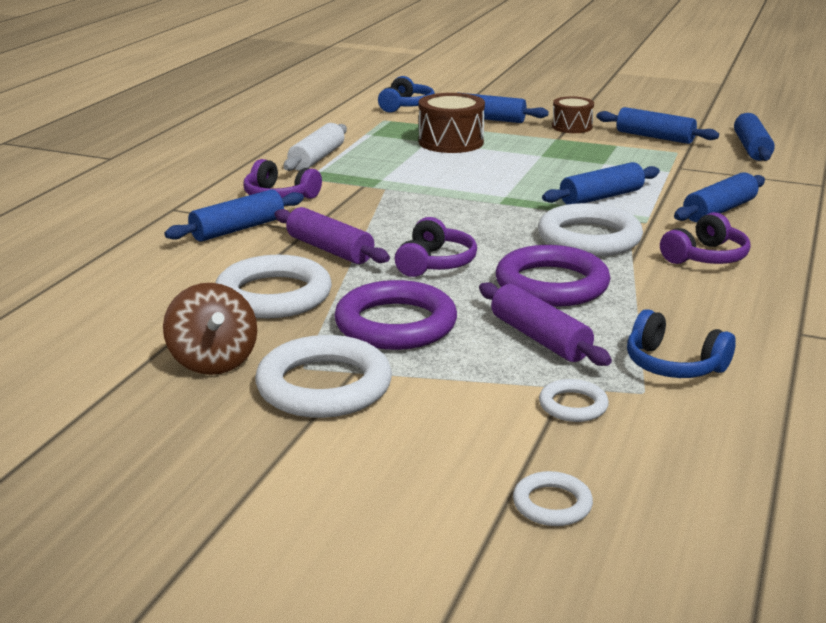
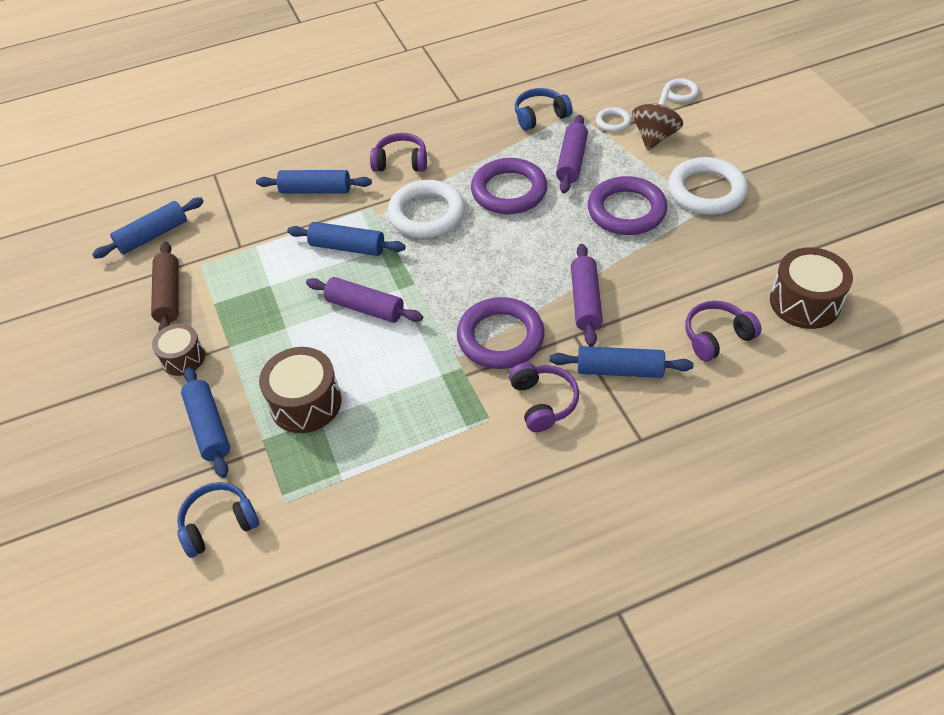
camera: 130 degrees left, 25 degrees up
(86, 336) = (804, 302): none -> brown drum
(213, 361) = (746, 238): brown spinning top -> brown spinning top (654, 136)
(274, 295) = (666, 275): white ring -> none
(317, 159) = (443, 454): white rolling pin -> none
(370, 207) = (500, 337): none -> purple ring
(435, 263) = (542, 247): purple headphones -> purple headphones (716, 337)
(508, 181) = (365, 308): none -> purple rolling pin
(654, 137) = (169, 295): blue rolling pin -> brown rolling pin
(673, 365) = (540, 116): blue headphones -> blue headphones turned 105 degrees counterclockwise

